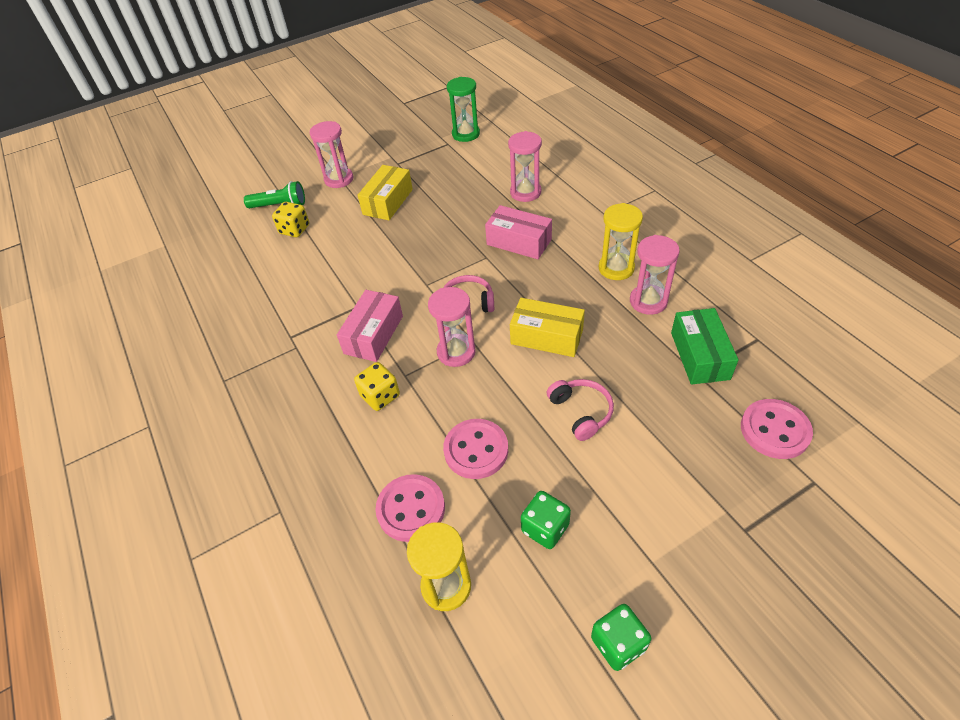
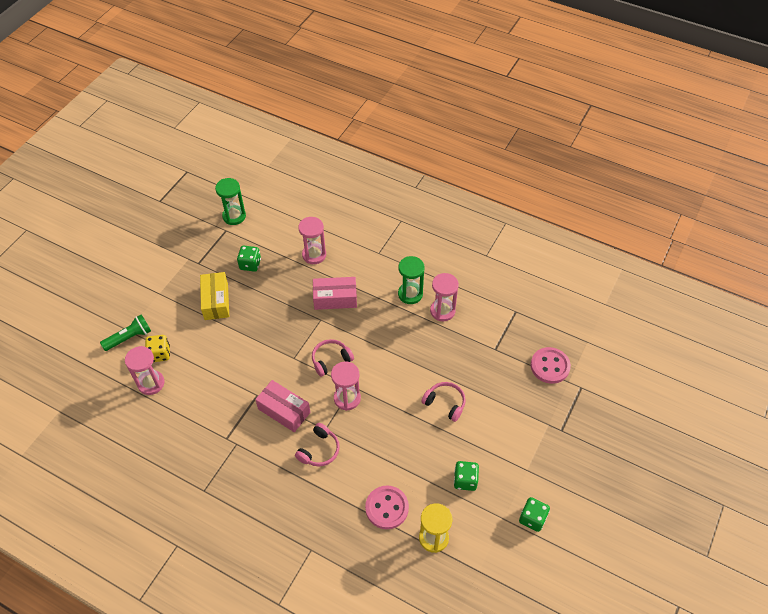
camera: 35 degrees left, 5 degrees up
(339, 179) = (160, 295): pink hourglass -> pink hourglass (151, 383)
(374, 334) = (284, 410): pink box -> pink box turned 45 degrees counterclockwise
(380, 396) = (319, 450): yellow dice -> pink headphones
(449, 180) = (250, 264): none -> green dice
(476, 450) = (400, 455): pink button -> none
(546, 337) = (396, 362): yellow box -> none
(616, 268) = (410, 294): yellow hourglass -> green hourglass
(699, 355) = (490, 336): green box -> none

